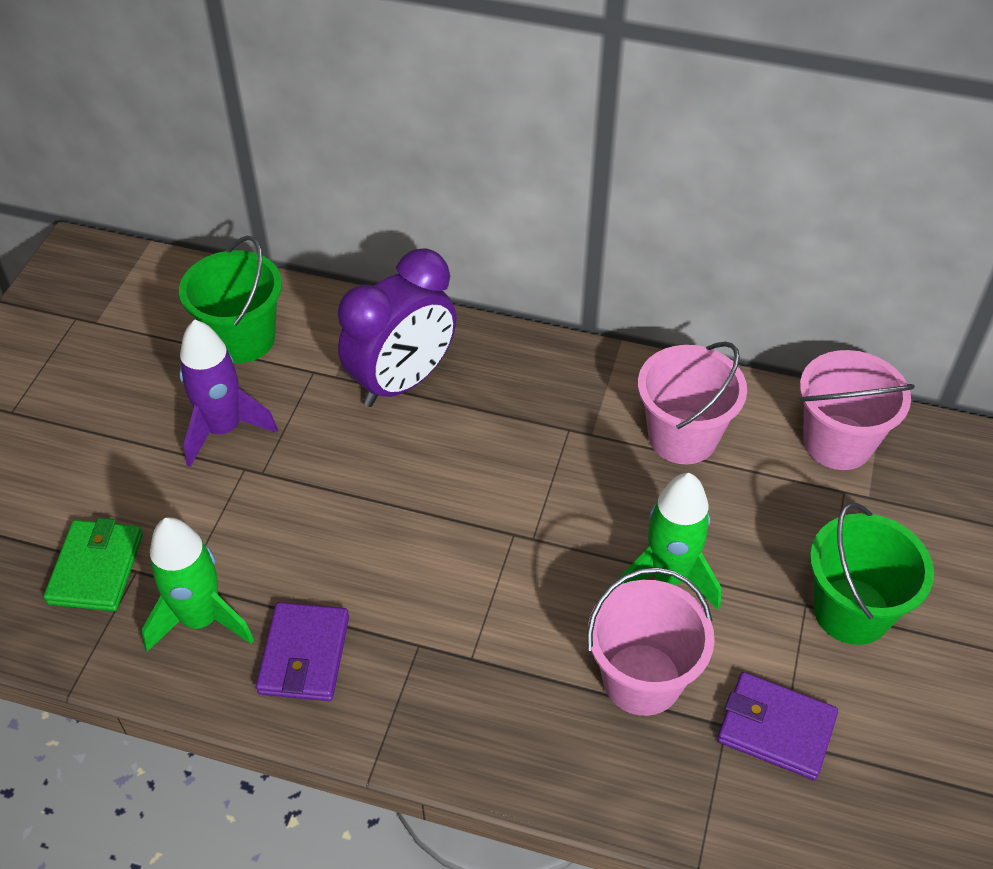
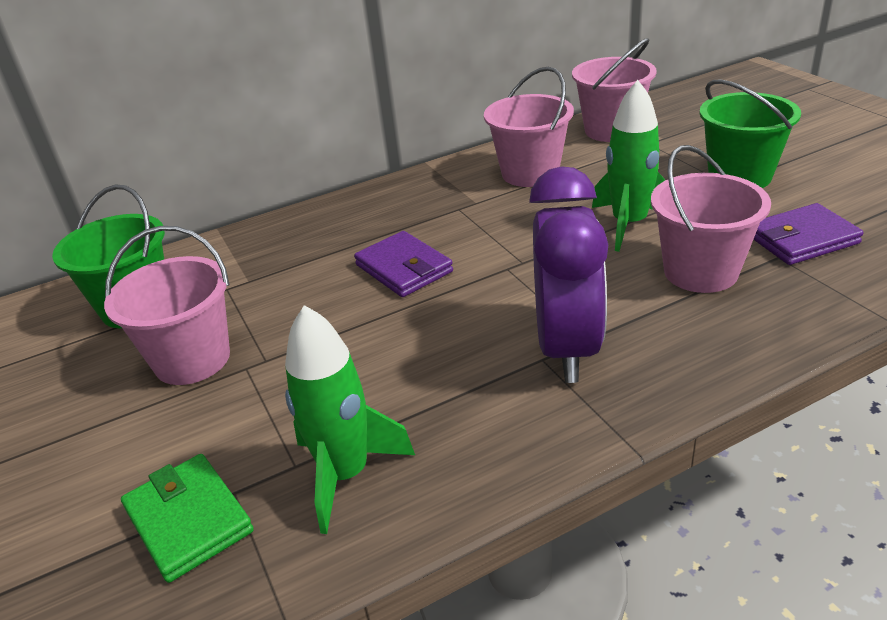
camera: 40 degrees left, 15 degrees down
(223, 429) = (192, 359): purple rocket -> pink bucket
(304, 655) = (469, 427): purple wallet -> purple wallet (404, 268)
(402, 382) = (307, 254): purple clock -> purple clock (567, 348)

